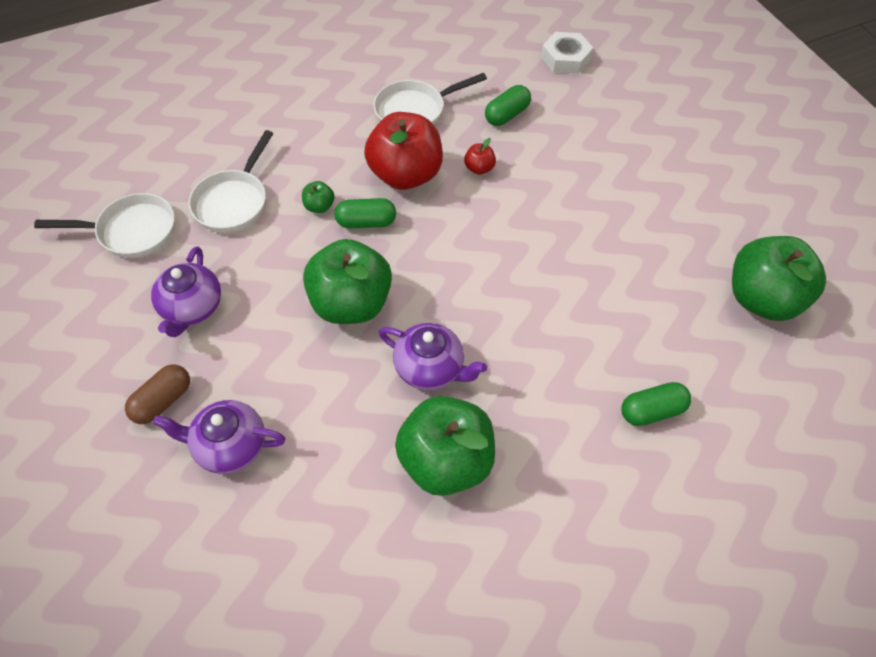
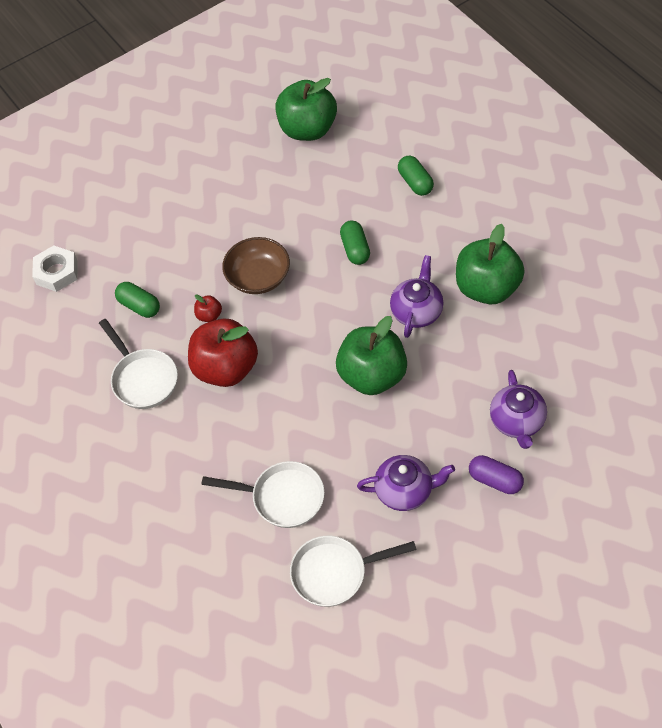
camera: 95 degrees left, 0 degrees up
(131, 231) = (335, 573): white pan -> white pan turned 90 degrees counterclockwise
(163, 401) = (495, 480): brown capsule -> purple capsule
(319, 206) = (275, 426): green apple -> none
(366, 222) = (286, 386): green capsule -> green capsule (355, 249)
(522, 217) = (258, 277): none -> brown bowl

